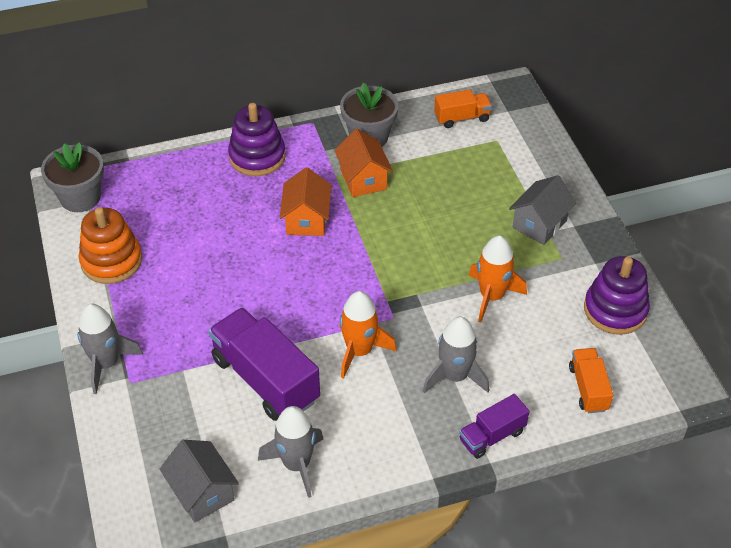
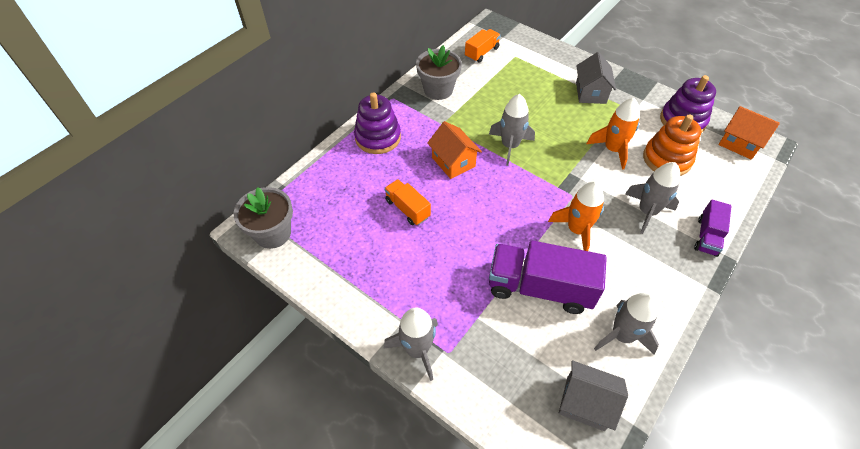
camera: 35 degrees left, 5 degrees up
(111, 261) = (344, 267): orange stacking toy -> orange stacking toy (666, 159)
(363, 179) = (462, 118): orange house -> orange house (739, 143)
(382, 234) = (510, 146): none -> grey rocket
(588, 388) = (721, 174): orange truck -> orange truck (407, 209)

